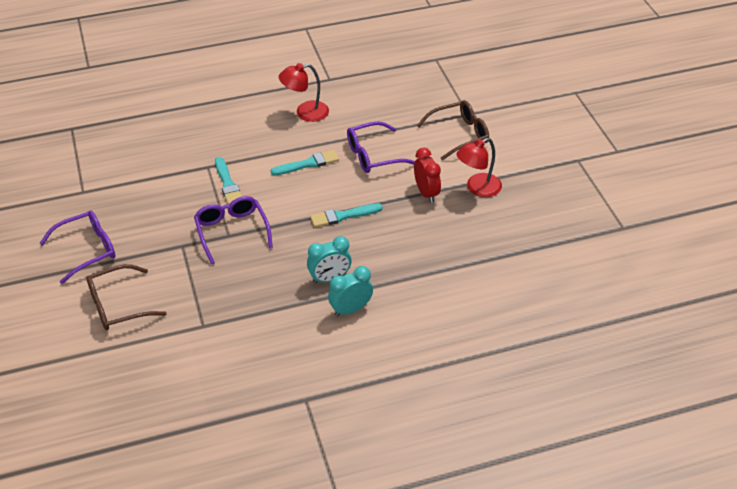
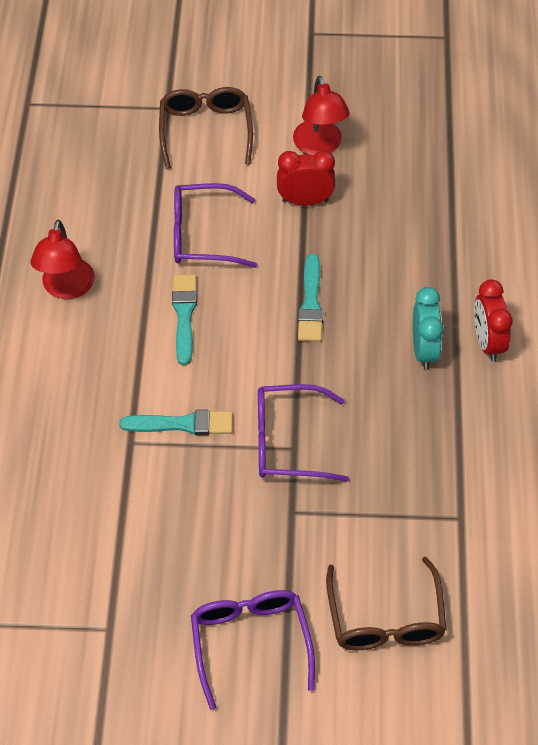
camera: 70 degrees left, 10 degrees up
(350, 309) = (487, 342): turquoise clock -> red clock
(373, 155) = (202, 235): purple glasses -> purple glasses turned 90 degrees clockwise

